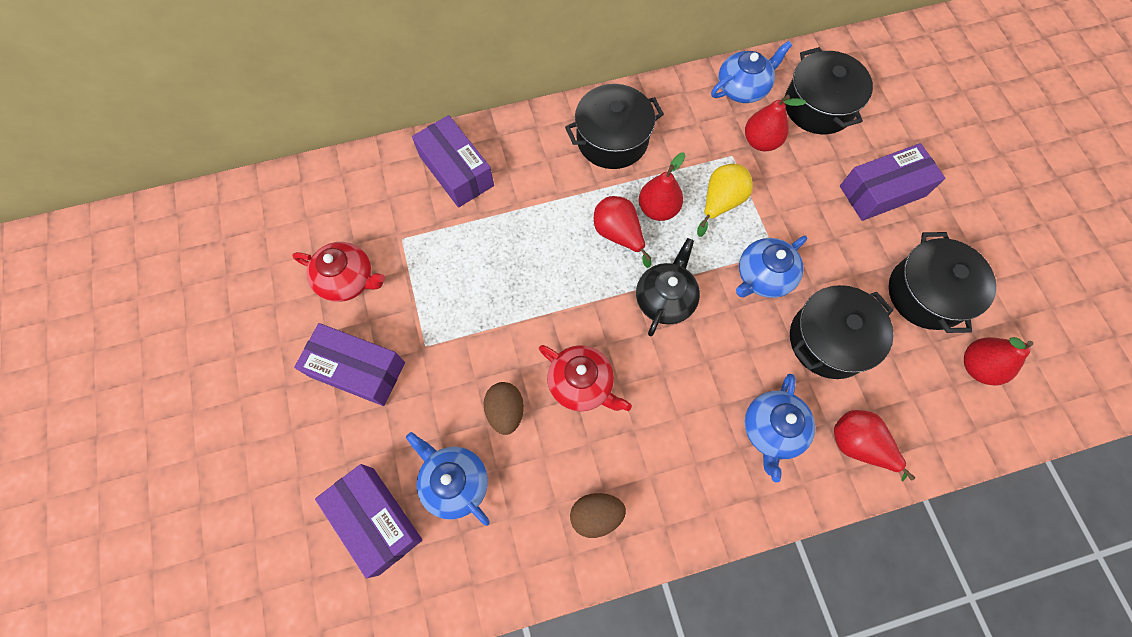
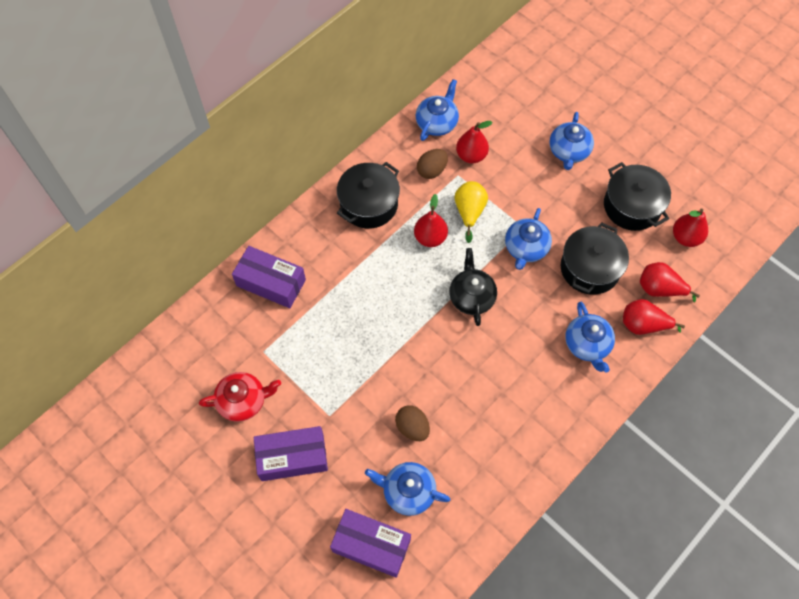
camera: 30 degrees left, 5 degrees down
(581, 384) = (451, 382): red teapot -> none
(596, 515) = (511, 459): brown egg -> brown egg (432, 170)
(619, 235) = (414, 269): red pear -> red pear (659, 289)
(818, 106) = (495, 111): black pot -> none
(882, 191) = (568, 151): purple box -> blue teapot

